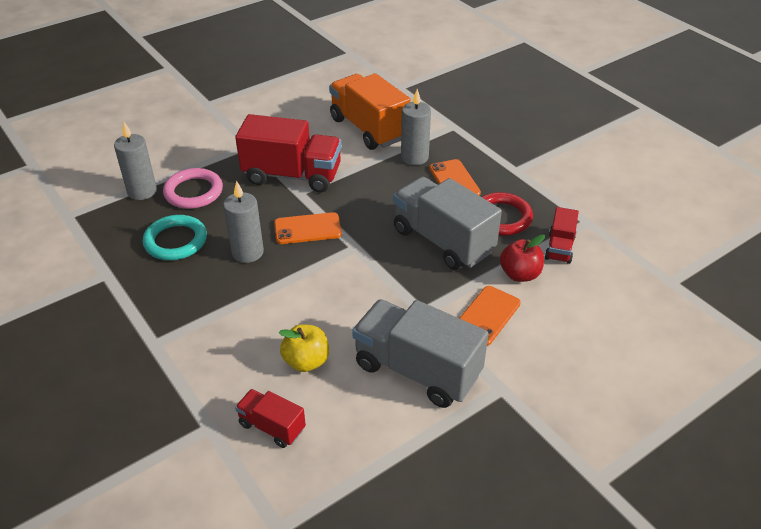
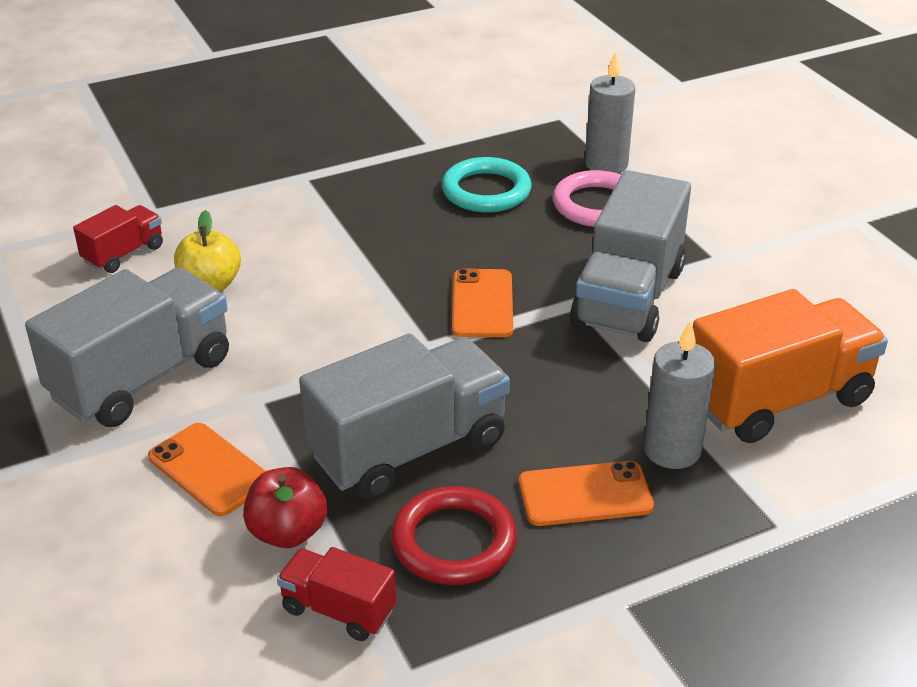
camera: 100 degrees right, 5 degrees down
(247, 252) = (443, 247): grey candle -> none
(292, 175) = (628, 297): red truck -> grey truck

